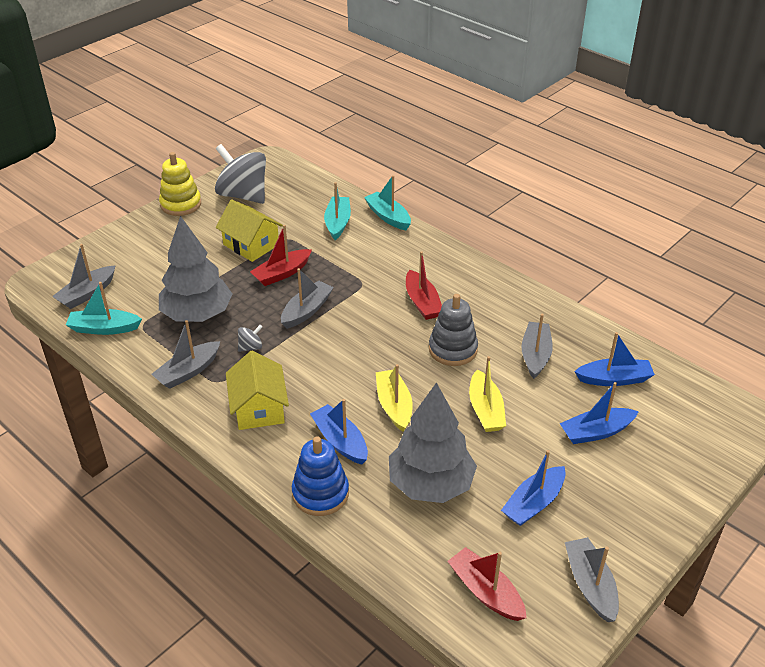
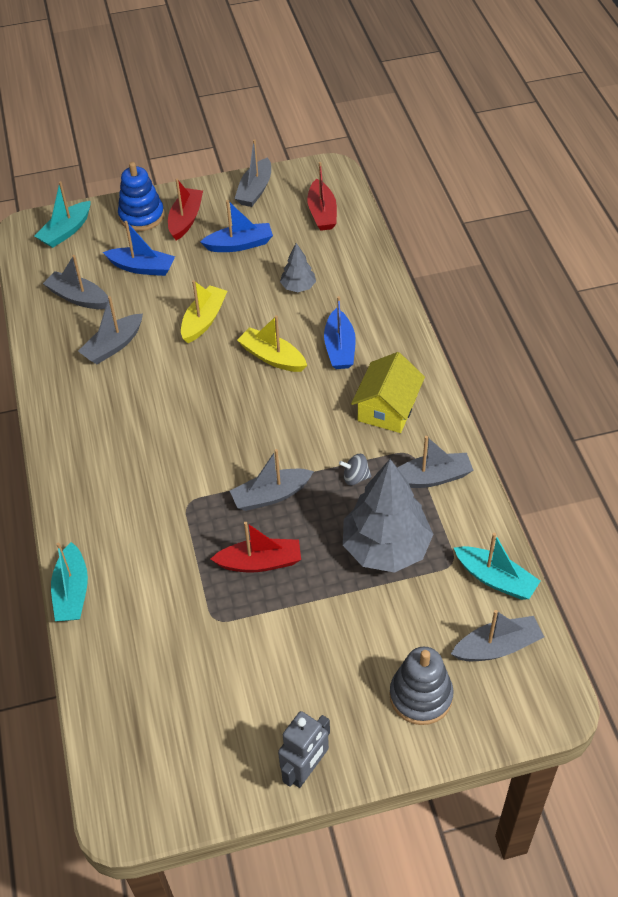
camera: 145 degrees left, 10 degrees up
(181, 204) = (305, 770): yellow stacking toy -> grey robot
(243, 195) = (211, 741): grey spinning top -> none
(251, 245) = (264, 630): yellow house -> none
(320, 493) = (384, 316): blue stacking toy -> blue stacking toy (141, 216)
(338, 223) = (137, 614): turquoise boat -> turquoise boat (66, 231)
(394, 405) = (272, 357): yellow boat -> yellow boat turned 105 degrees clockwise
(422, 302) = (152, 448): red boat -> red boat (186, 219)
(430, 484) = (298, 287): grey tree -> grey tree, size x0.48
(453, 349) = (175, 384): grey stacking toy -> grey stacking toy (420, 696)
(614, 379) = (78, 298): blue boat -> grey boat

